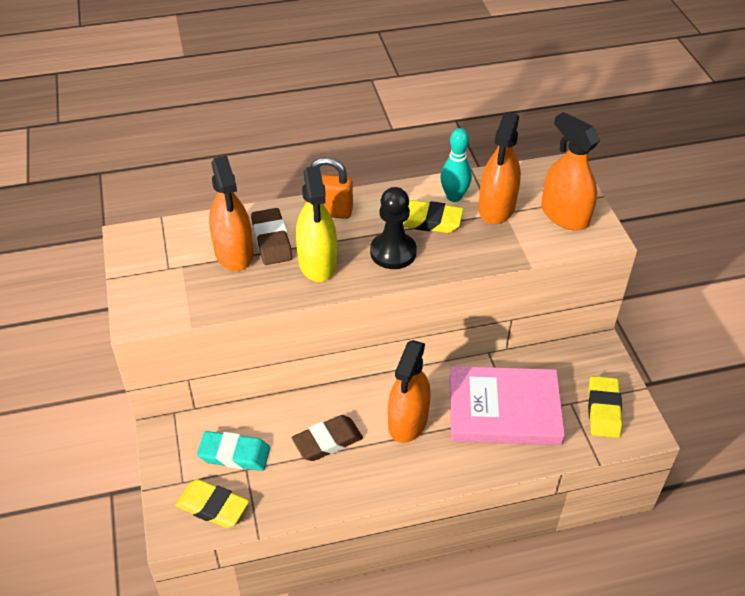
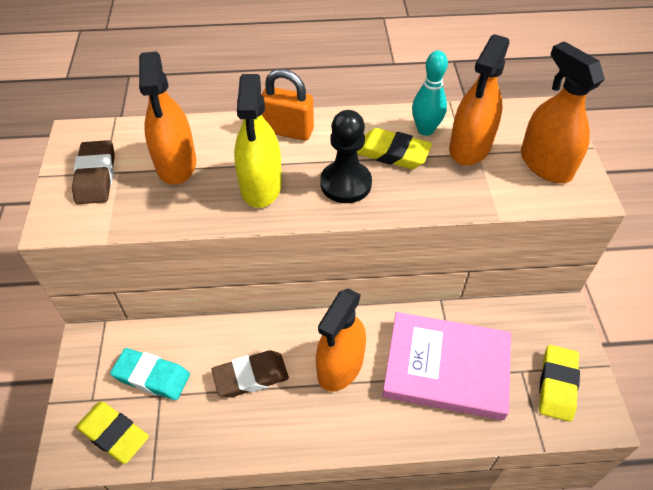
camera: 10 degrees right, 5 degrees up
(271, 240) = (219, 155): brown eraser -> brown eraser (96, 176)

